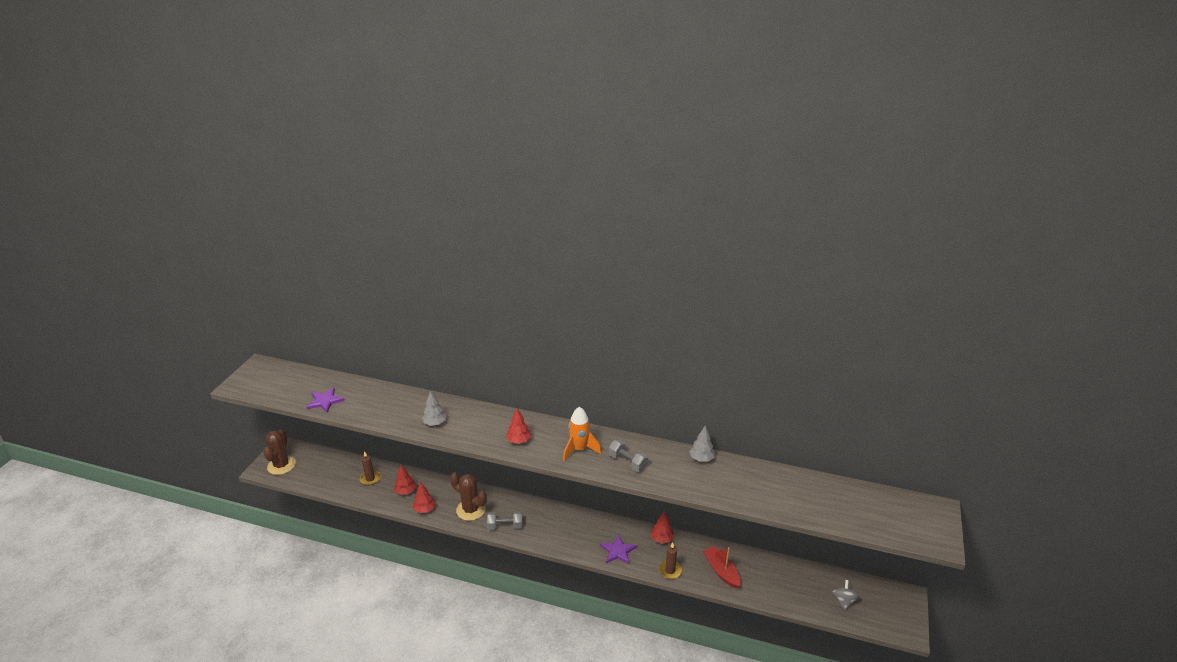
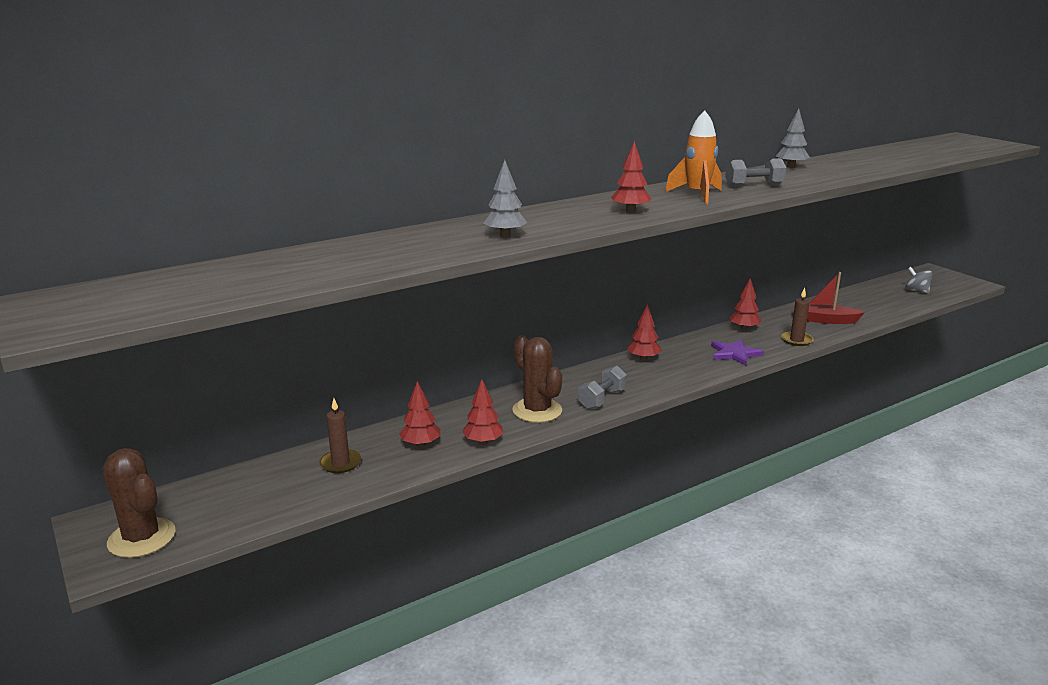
camera: 50 degrees left, 10 degrees down
(325, 401) = (288, 278): purple star -> none
(471, 510) = (537, 411): brown cactus -> brown cactus turned 75 degrees clockwise
(571, 517) = (643, 358): none -> red tree

